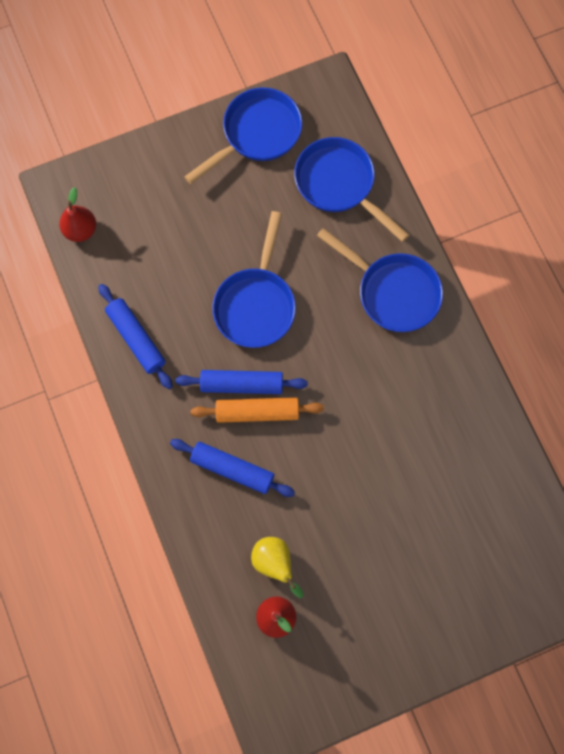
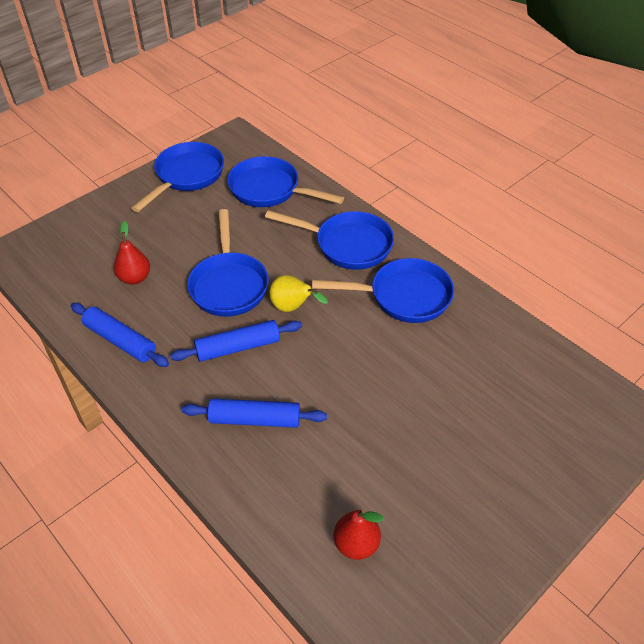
camera: 20 degrees left, 25 degrees down
(80, 230) = (43, 275): red pear -> red pear (135, 278)
(257, 412) = (262, 364): orange rolling pin -> none
(274, 563) = (332, 491): yellow pear -> yellow pear (292, 307)
(422, 379) = (403, 296): none -> blue pan

